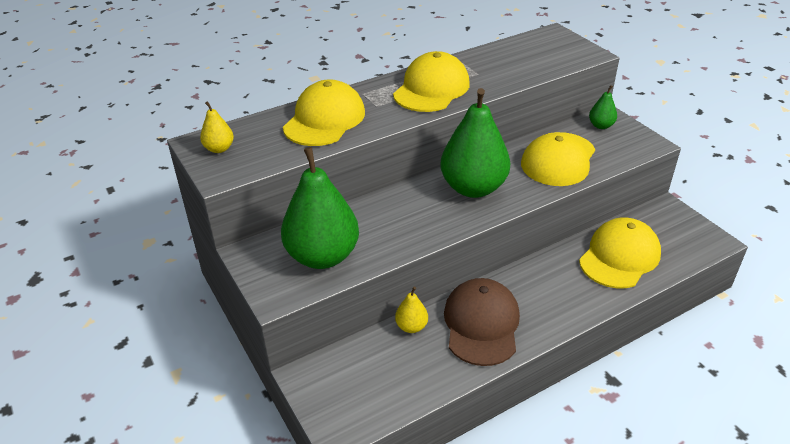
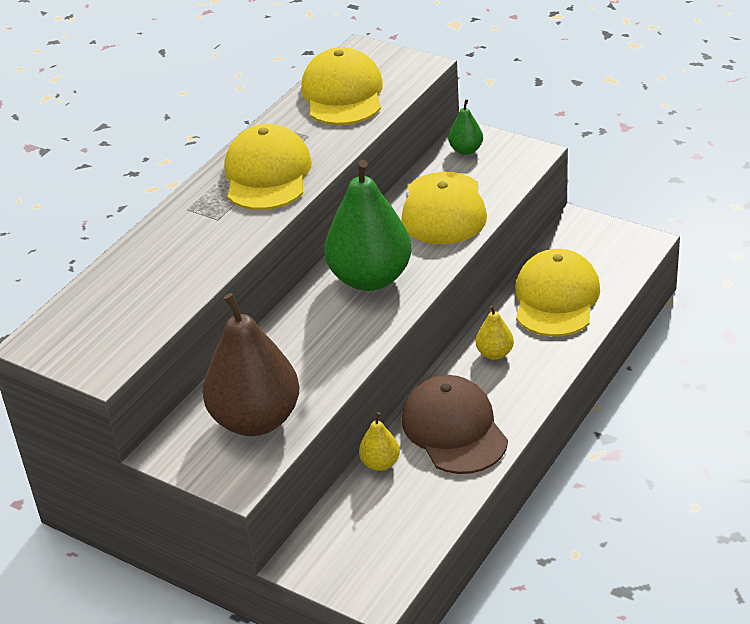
camera: 25 degrees left, 0 degrees up
(219, 149) = (69, 339): yellow pear -> yellow pear (494, 353)
(322, 256) = (256, 420): green pear -> brown pear
(324, 119) = (168, 258): yellow cap -> yellow cap (343, 94)

